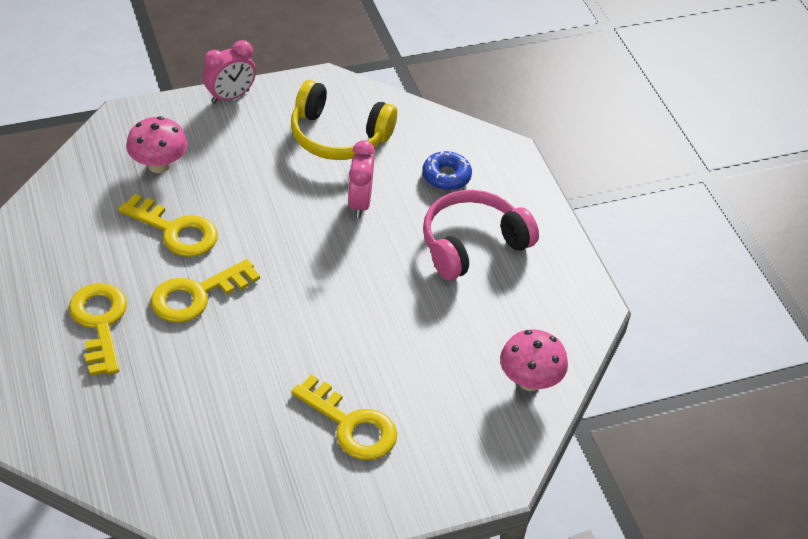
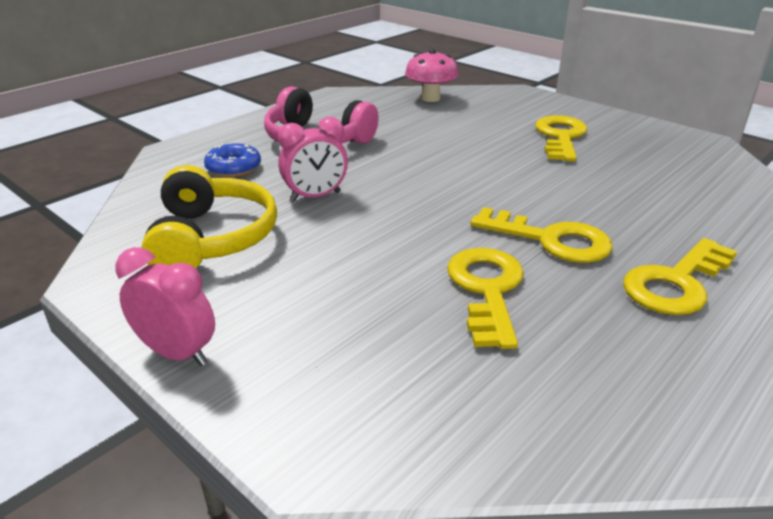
camera: 115 degrees left, 15 degrees down
(159, 165) = (390, 357): pink mushroom -> none

